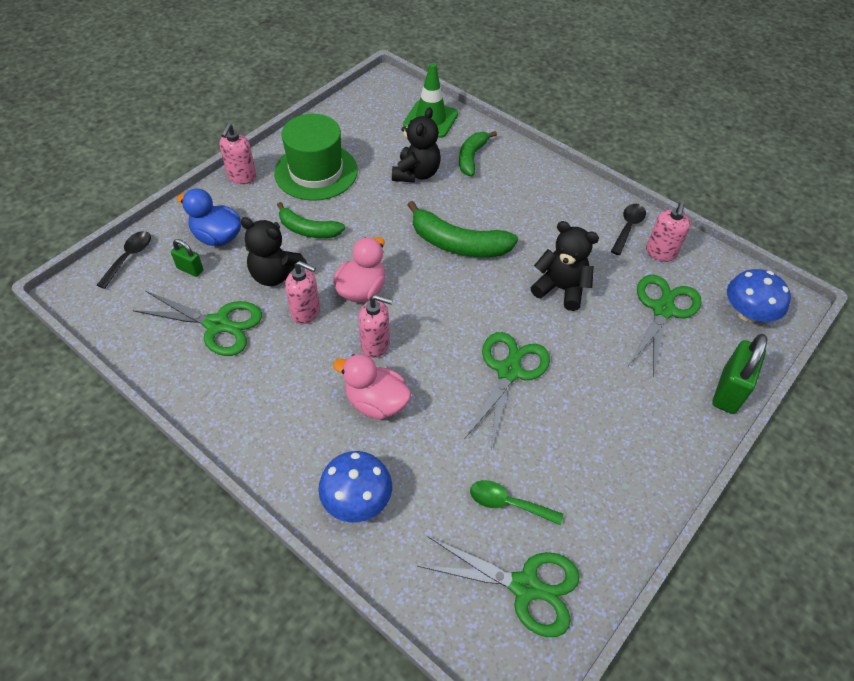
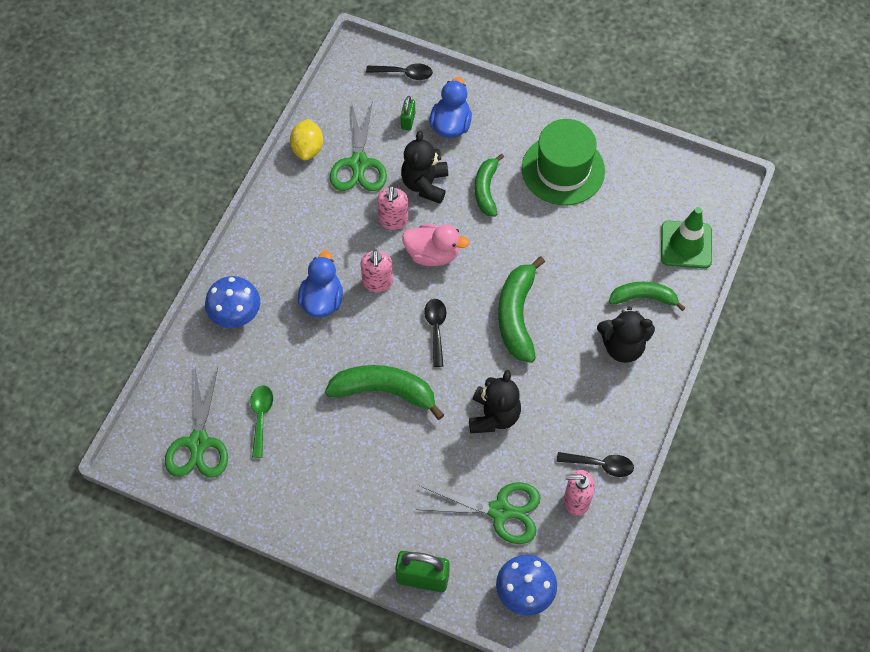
camera: 75 degrees right, 10 degrees up
(169, 368) = (308, 149): none -> yellow lemon
(242, 177) = (530, 114): pink soap dispenser -> none
(376, 402) = (322, 300): pink duck -> blue duck
(416, 173) = (597, 254): black teddy bear -> black teddy bear (622, 346)
(450, 309) = (436, 329): none -> black spoon
(509, 371) = (384, 391): green scissors -> green banana

